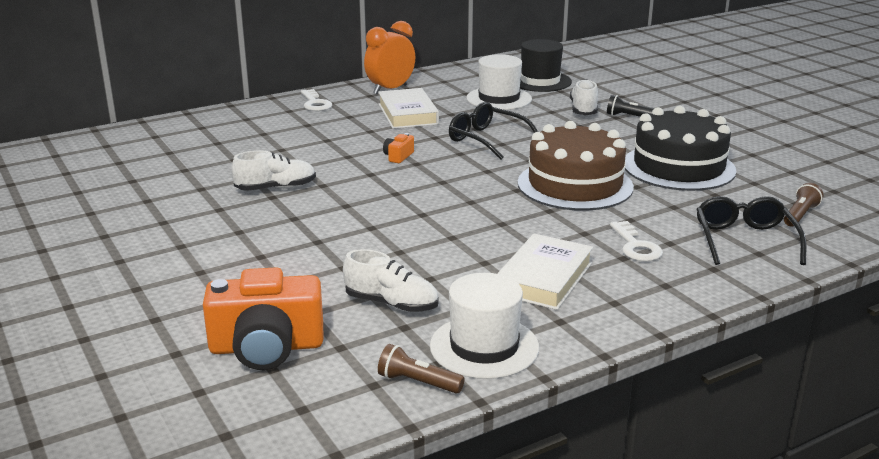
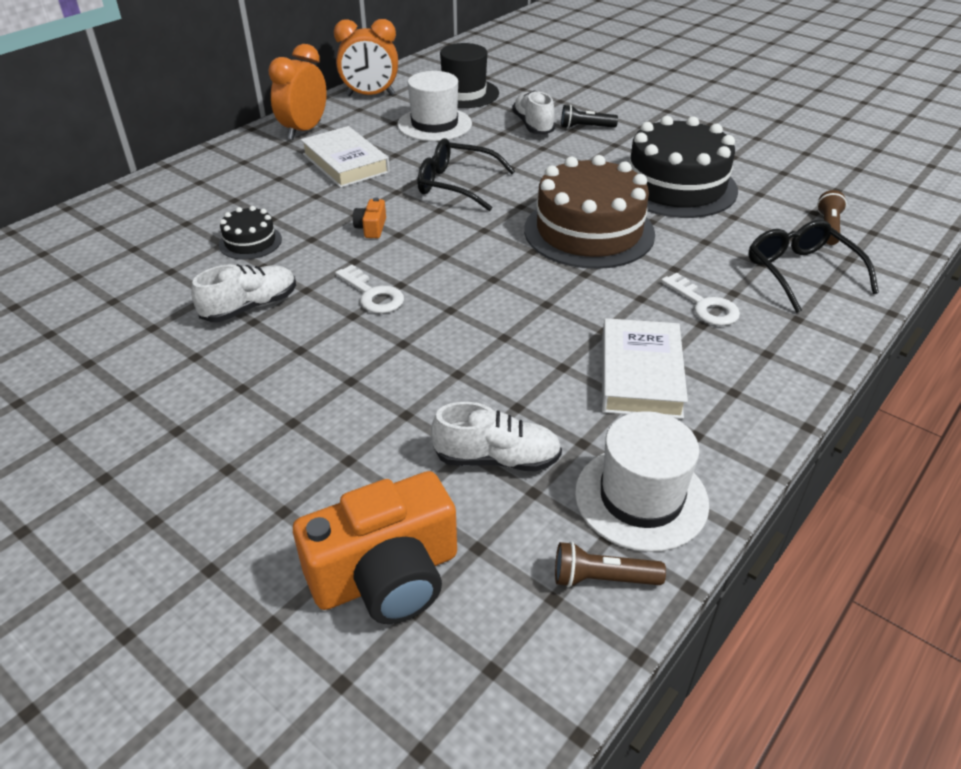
camera: 20 degrees left, 15 degrees up
(301, 151) = (250, 242): none -> black cake
(315, 103) = (225, 165): white key -> white key (373, 295)
(460, 73) = (370, 95): none -> orange clock

